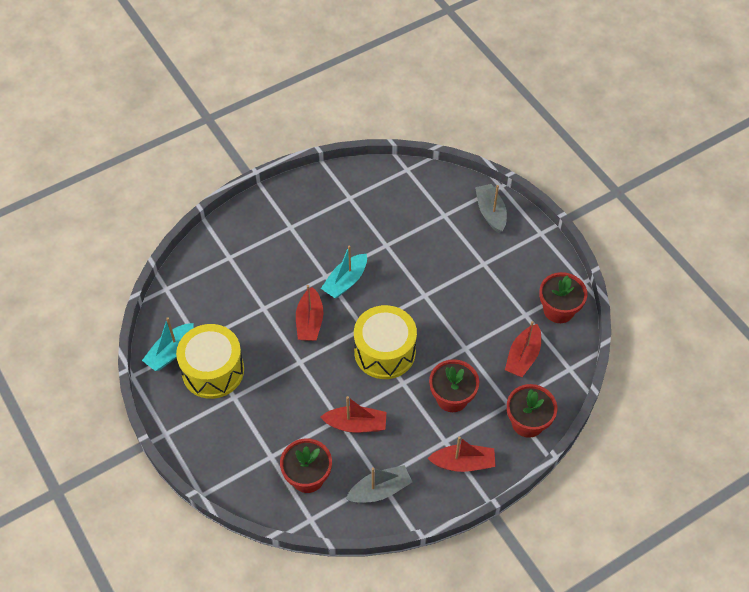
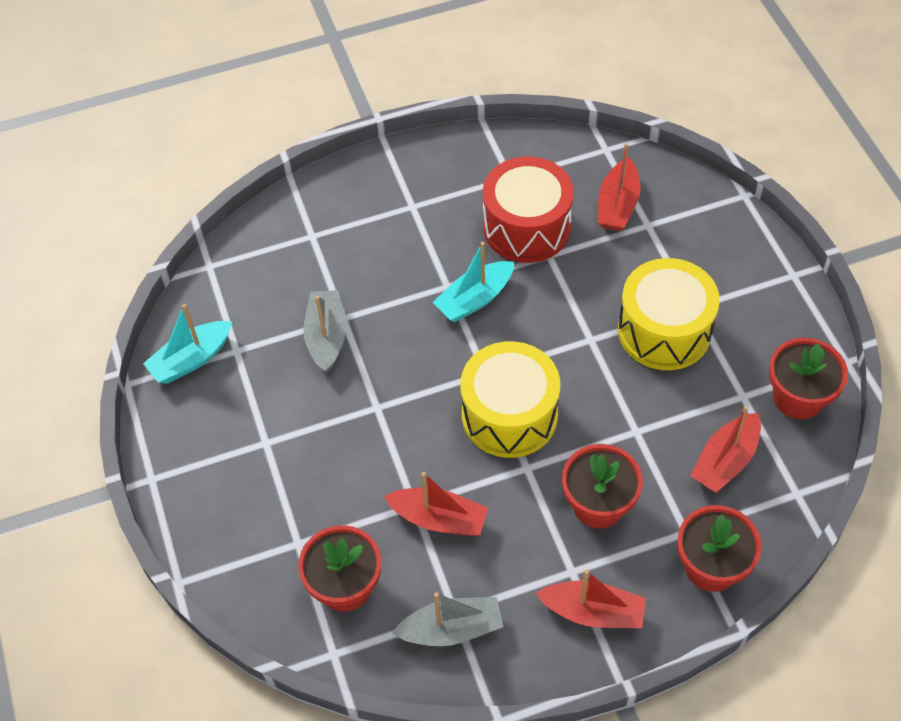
camera: 15 degrees right, 0 degrees up
(213, 371) = (245, 398): yellow drum -> yellow drum (664, 331)
(310, 321) = (406, 350): red boat -> red boat (617, 205)
(368, 229) = (526, 227): none -> red drum
(490, 212) = (720, 232): grey boat -> grey boat (326, 337)

